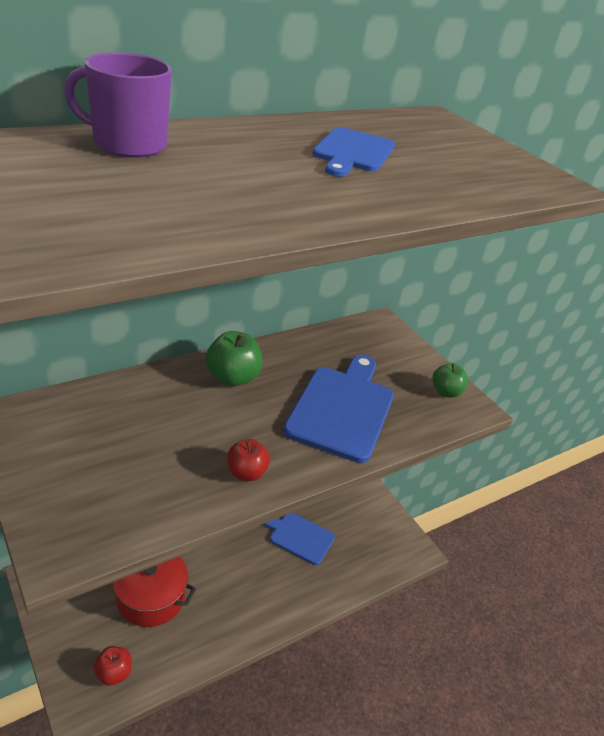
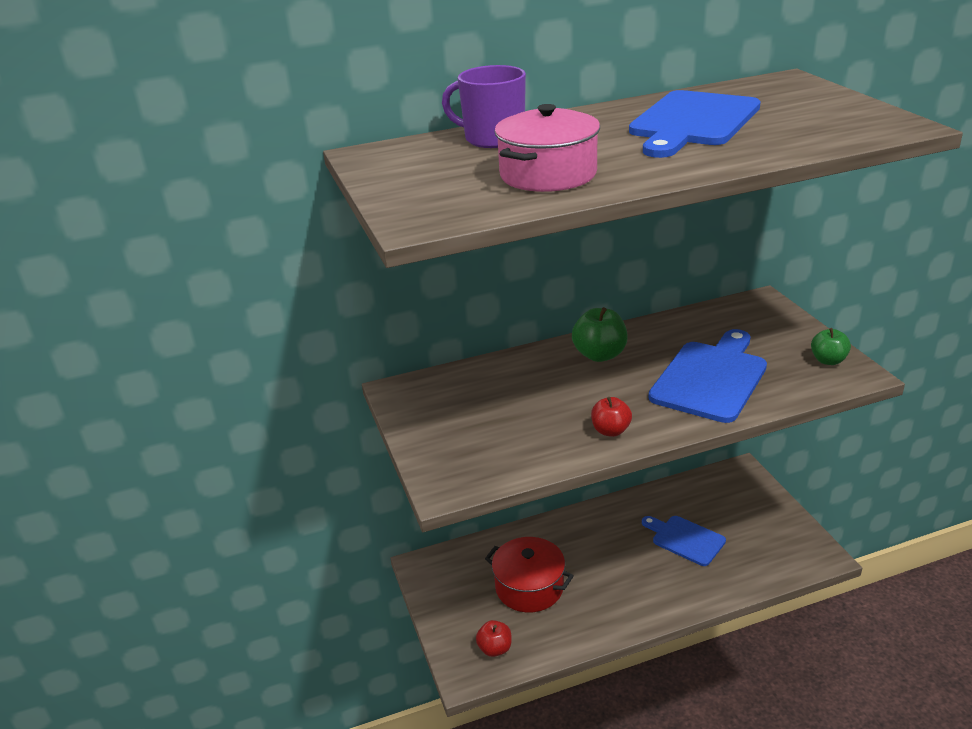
camera: 20 degrees right, 5 degrees down
(197, 202) = (548, 174): none -> pink pot
(353, 152) = (693, 122): blue cutting board -> blue cutting board, size x1.60

